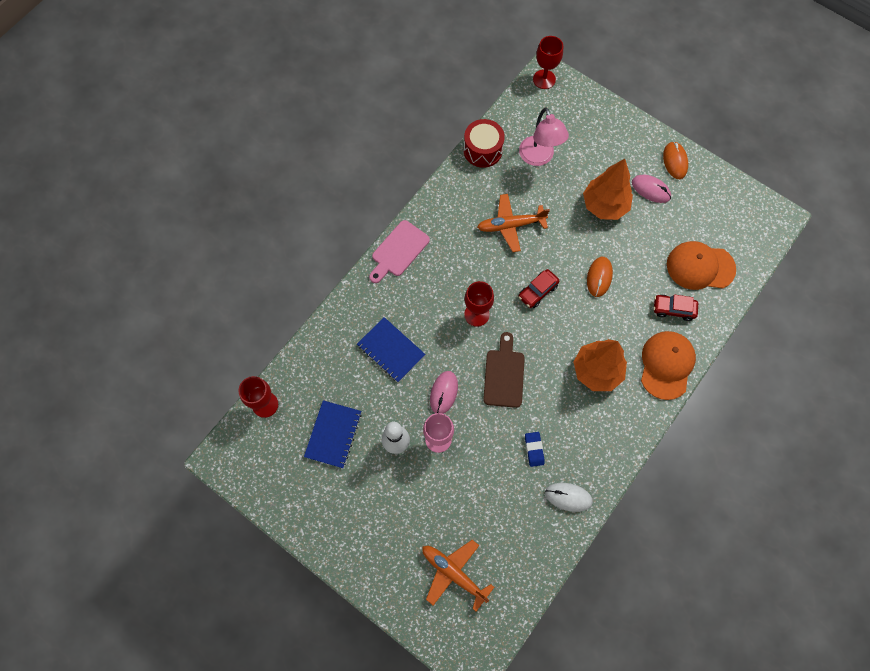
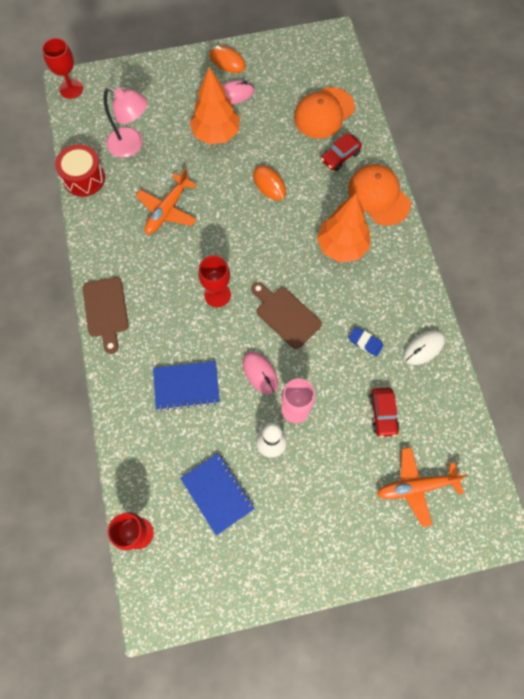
camera: 50 degrees left, 0 degrees up
(398, 251) = (106, 310): pink cutting board -> brown cutting board
(537, 291) = (240, 235): red car -> red car (383, 414)

